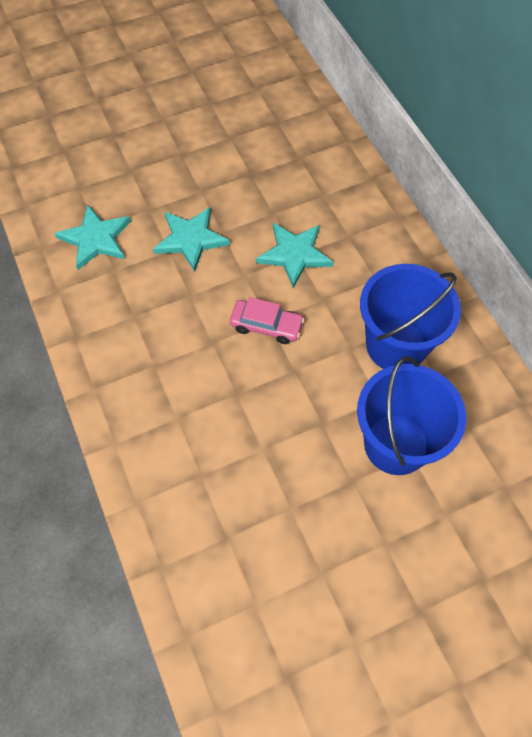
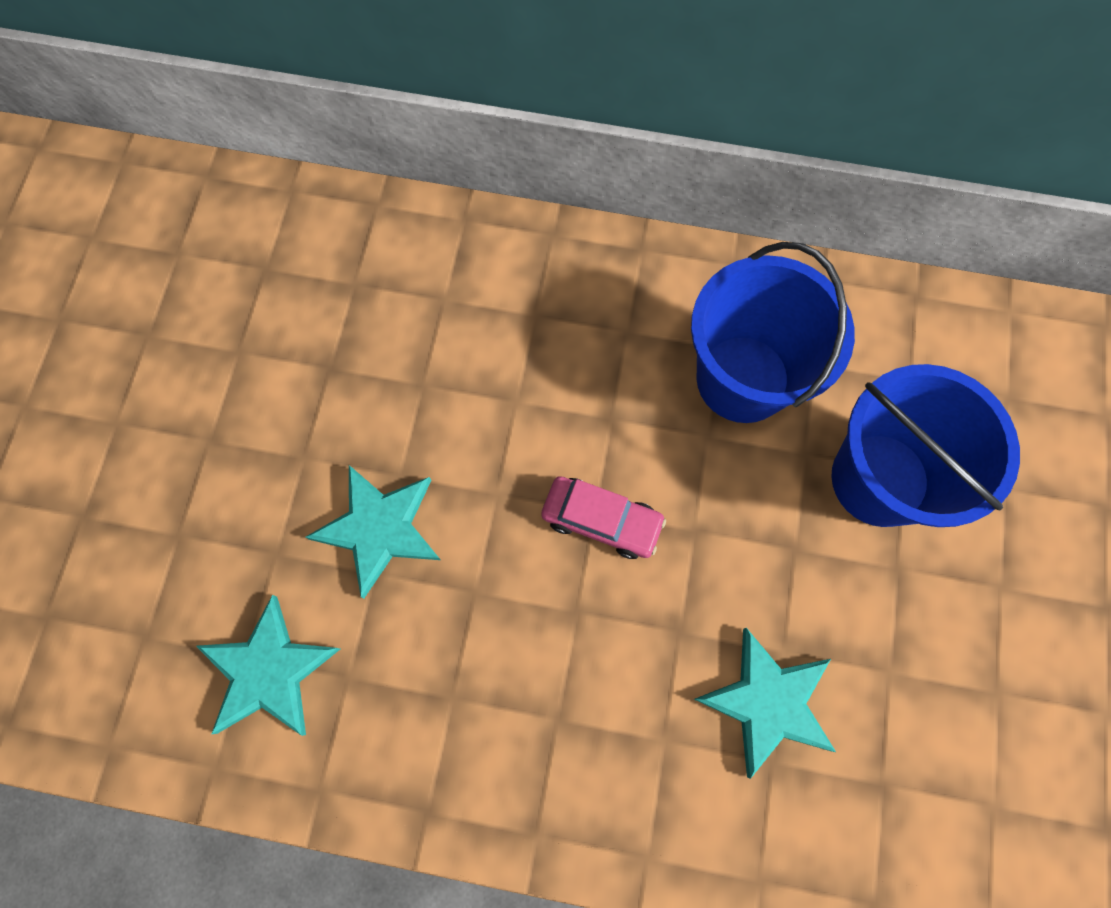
camera: 55 degrees left, 10 degrees up
(266, 326) = (601, 520): pink car -> pink car turned 60 degrees clockwise
(294, 254) = (513, 405): turquoise star -> turquoise star (768, 702)

